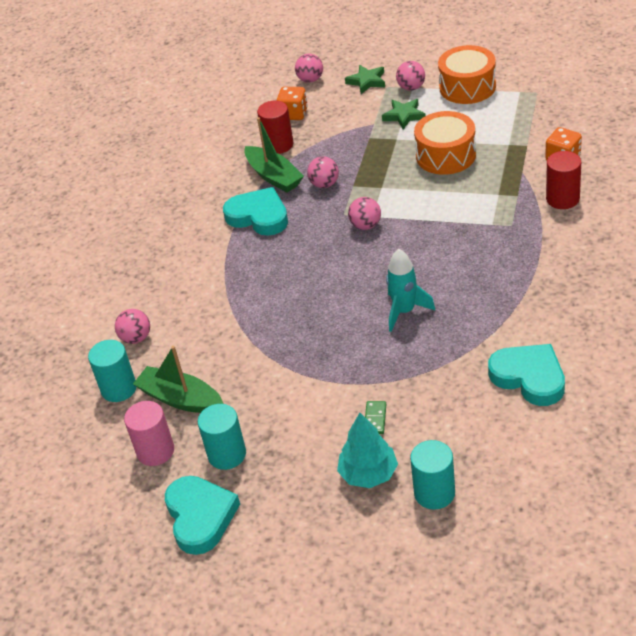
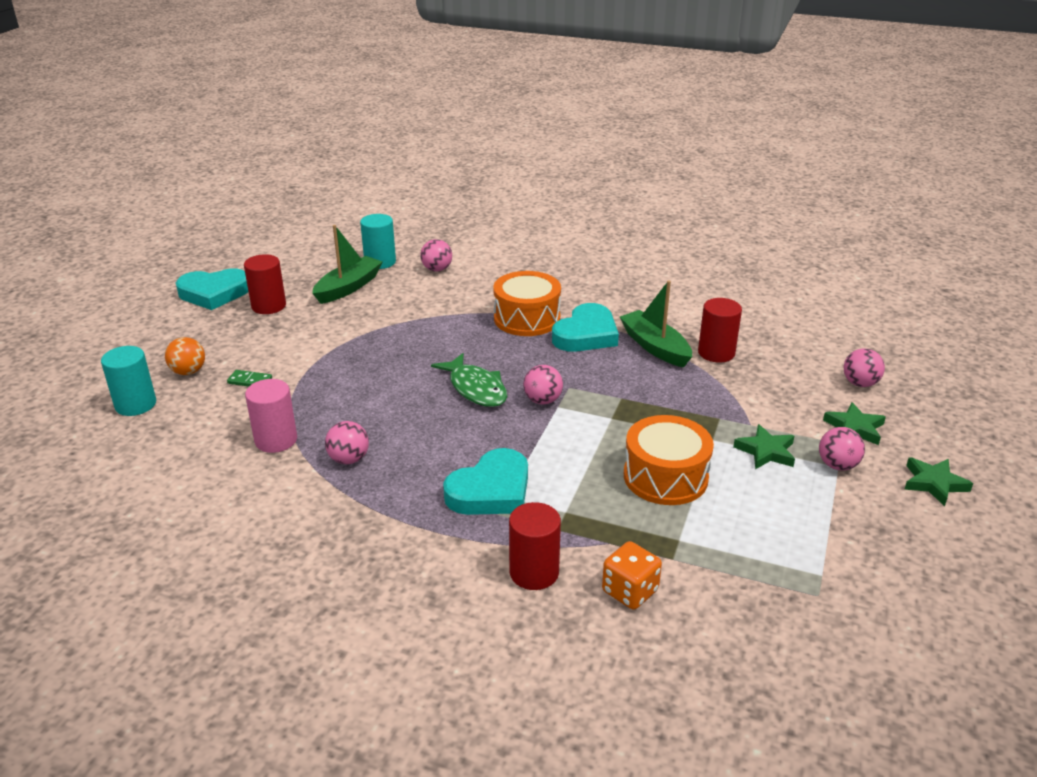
camera: 90 degrees right, 10 degrees down
(155, 451) = (298, 276): pink cylinder -> pink cylinder (276, 440)
(227, 454) = (269, 306): turquoise cylinder -> red cylinder
(274, 176) = (655, 347): green boat -> green boat turned 90 degrees clockwise
(293, 114) = (780, 366): orange dice -> none
(324, 184) = (630, 378): pink ball -> pink ball (349, 459)
(356, 265) = (476, 388): none -> green fish
(368, 474) = (188, 372): turquoise tree -> orange ball
(404, 311) = (385, 413): turquoise rocket -> none
(419, 53) = (934, 483): none -> green star
(467, 87) = (836, 520): orange drum -> orange drum (527, 318)
(529, 377) = (230, 485): turquoise heart -> turquoise heart (491, 490)

